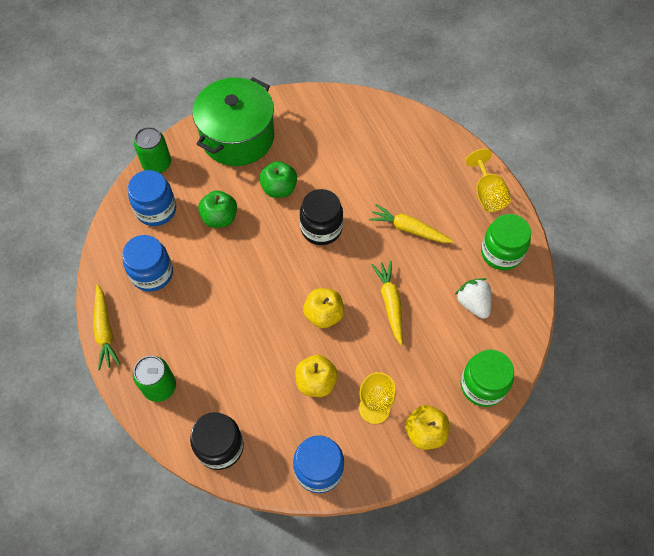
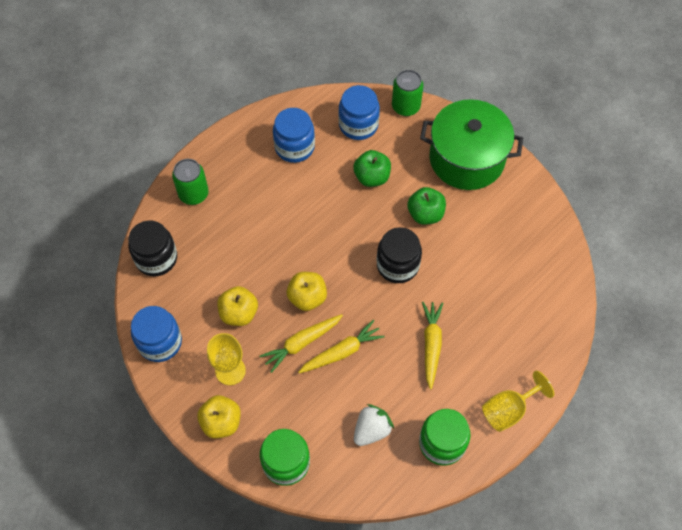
camera: 70 degrees right, 0 degrees up
(105, 331) = (229, 135): yellow carrot -> yellow carrot (301, 343)

